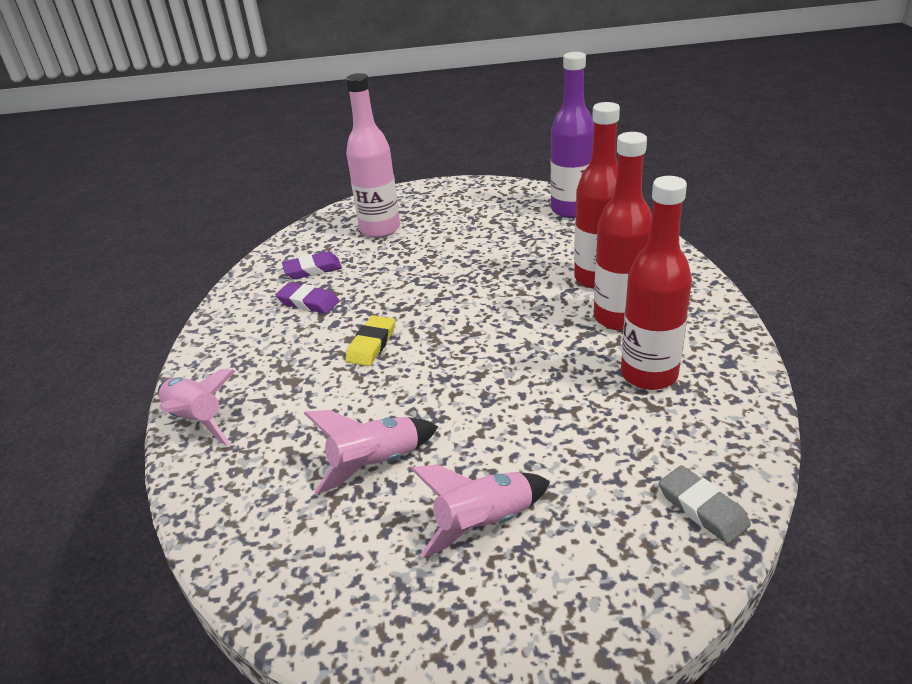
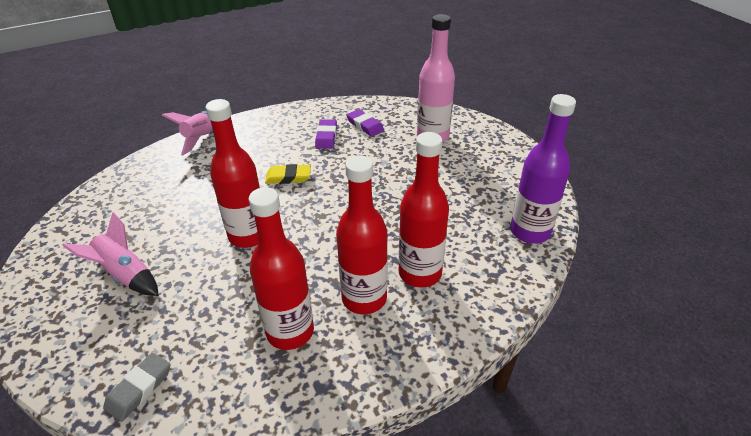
camera: 65 degrees right, 5 degrees up
(376, 464) = (174, 214): pink rocket -> none
(470, 391) = (248, 236): none -> red bottle

